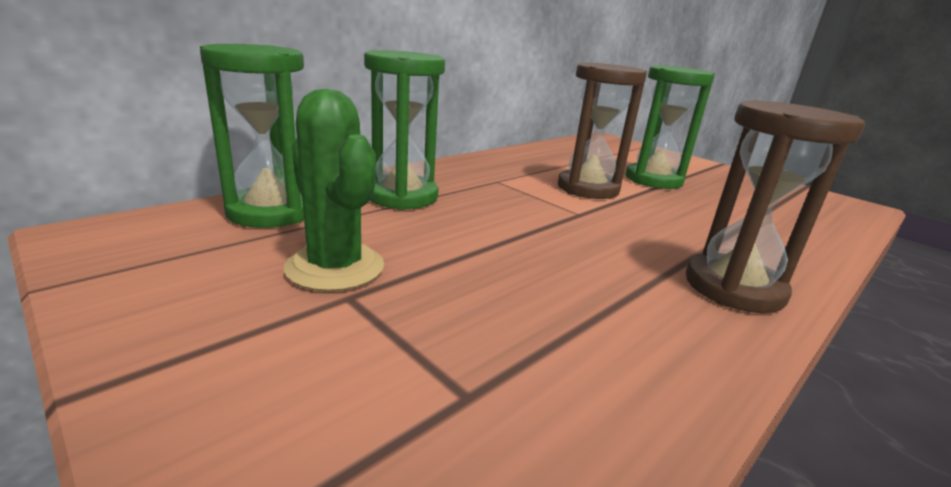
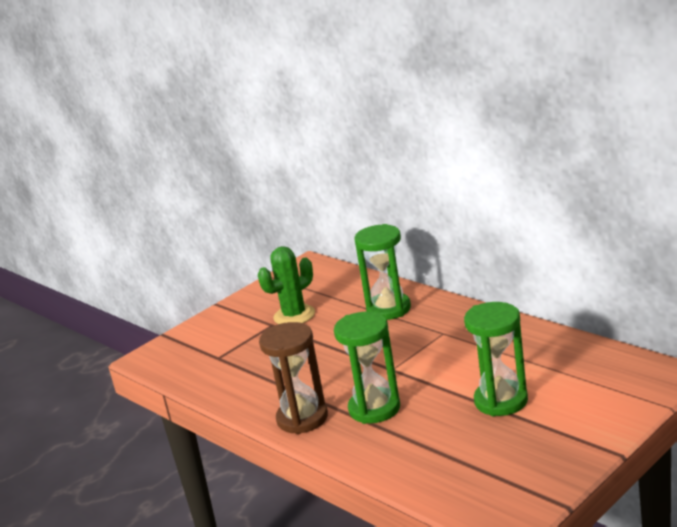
camera: 95 degrees right, 0 degrees up
(270, 212) = (346, 285): green hourglass -> green hourglass (374, 408)
(587, 188) = (450, 369): brown hourglass -> none

